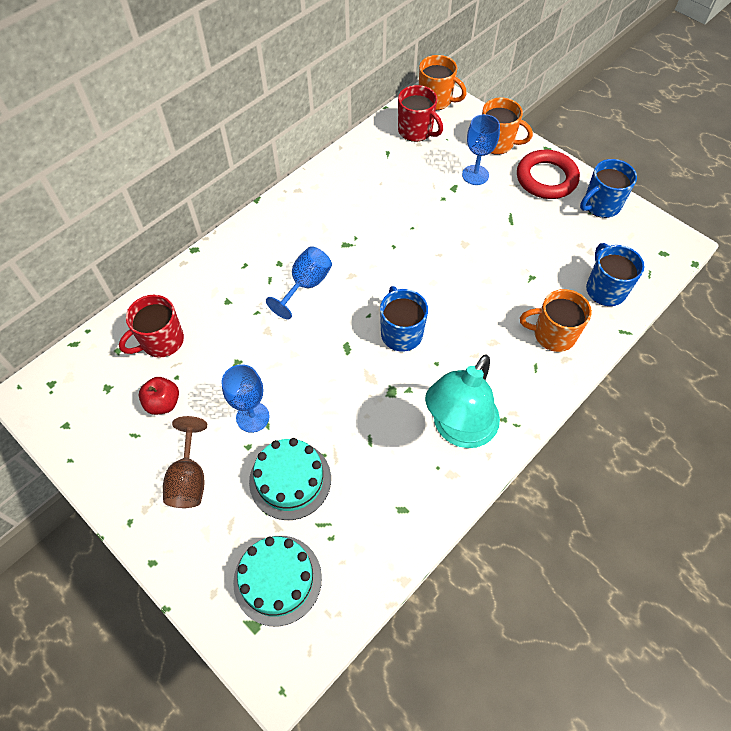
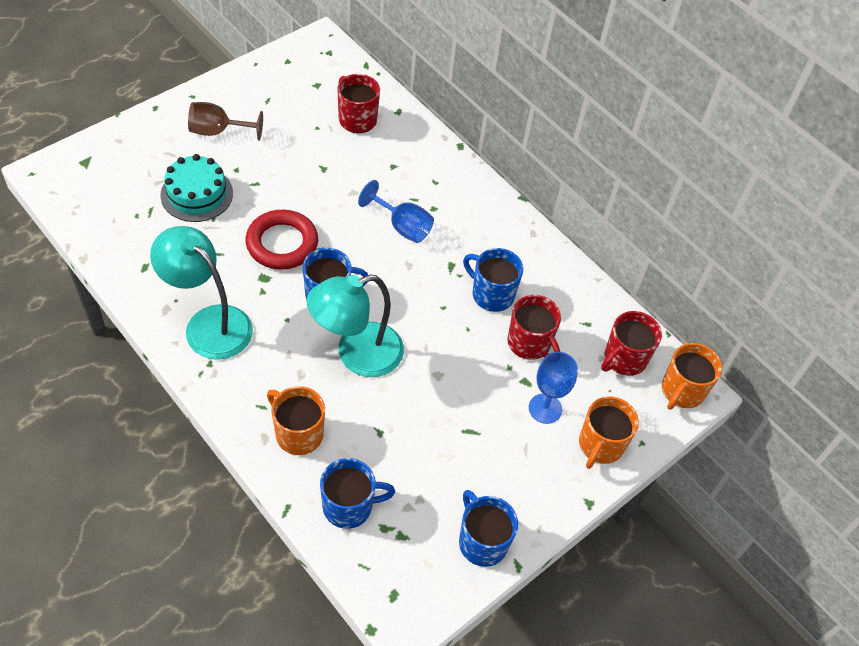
camera: 90 degrees right, 5 degrees down
(163, 403) = (293, 118): red apple -> none
(252, 417) = (264, 174): blue goblet -> none
(277, 579) = (114, 178): turquoise cake -> none
(372, 214) = (491, 294): none -> blue mug
(416, 187) = (529, 343): none -> red mug
(460, 303) = (356, 354): none -> turquoise lamp
(546, 178) = (534, 488): red ring -> red ring (282, 243)
(553, 334) = (298, 433): orange mug -> orange mug turned 60 degrees counterclockwise

